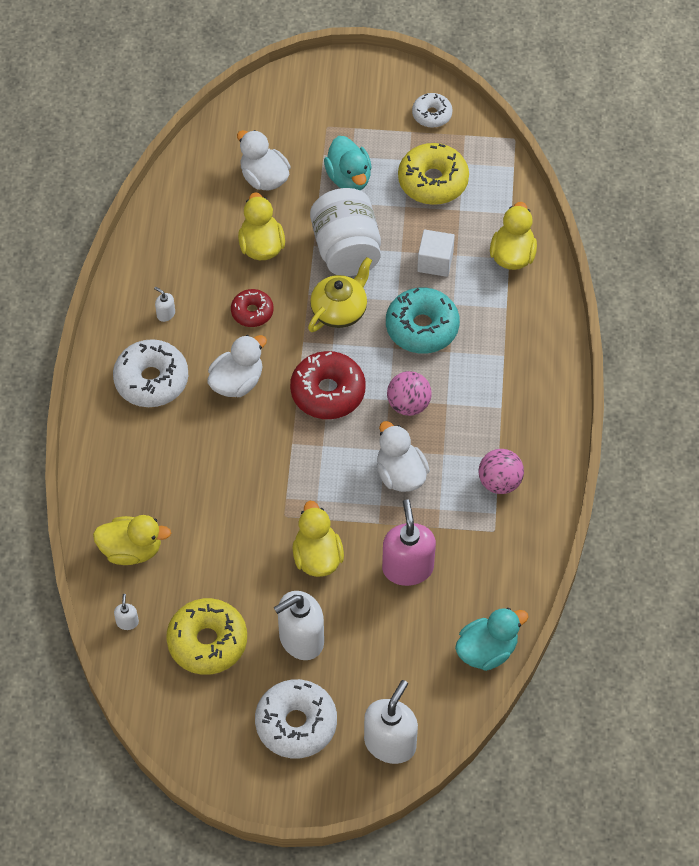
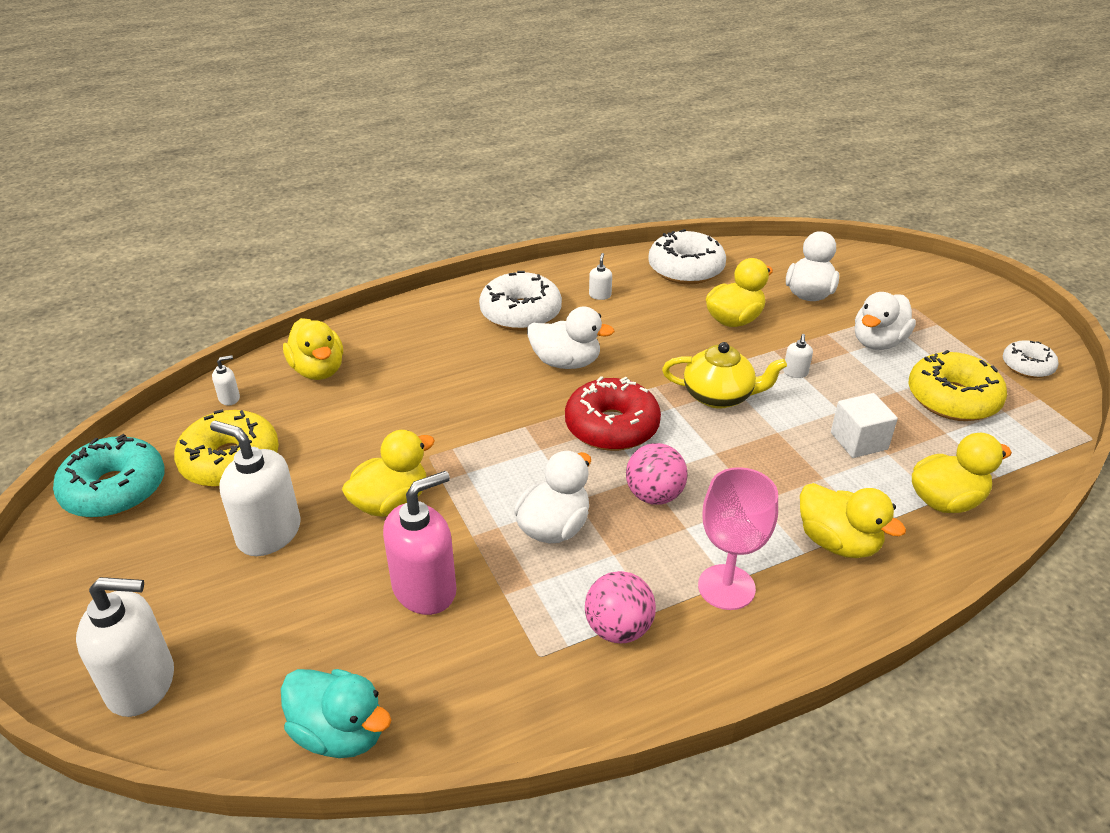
camera: 60 degrees right, 20 degrees down
(252, 312) = (655, 342): red donut -> none
(296, 724) = (143, 576): white donut -> white donut (685, 269)
(346, 250) = (795, 372): white jar -> white soap dispenser
(349, 178) = (878, 342): turquoise duck -> white duck
(422, 327) = (765, 465): turquoise donut -> turquoise donut (115, 490)
(504, 411) = (726, 587): none -> pink goblet
(507, 333) = (838, 542): none -> yellow duck

